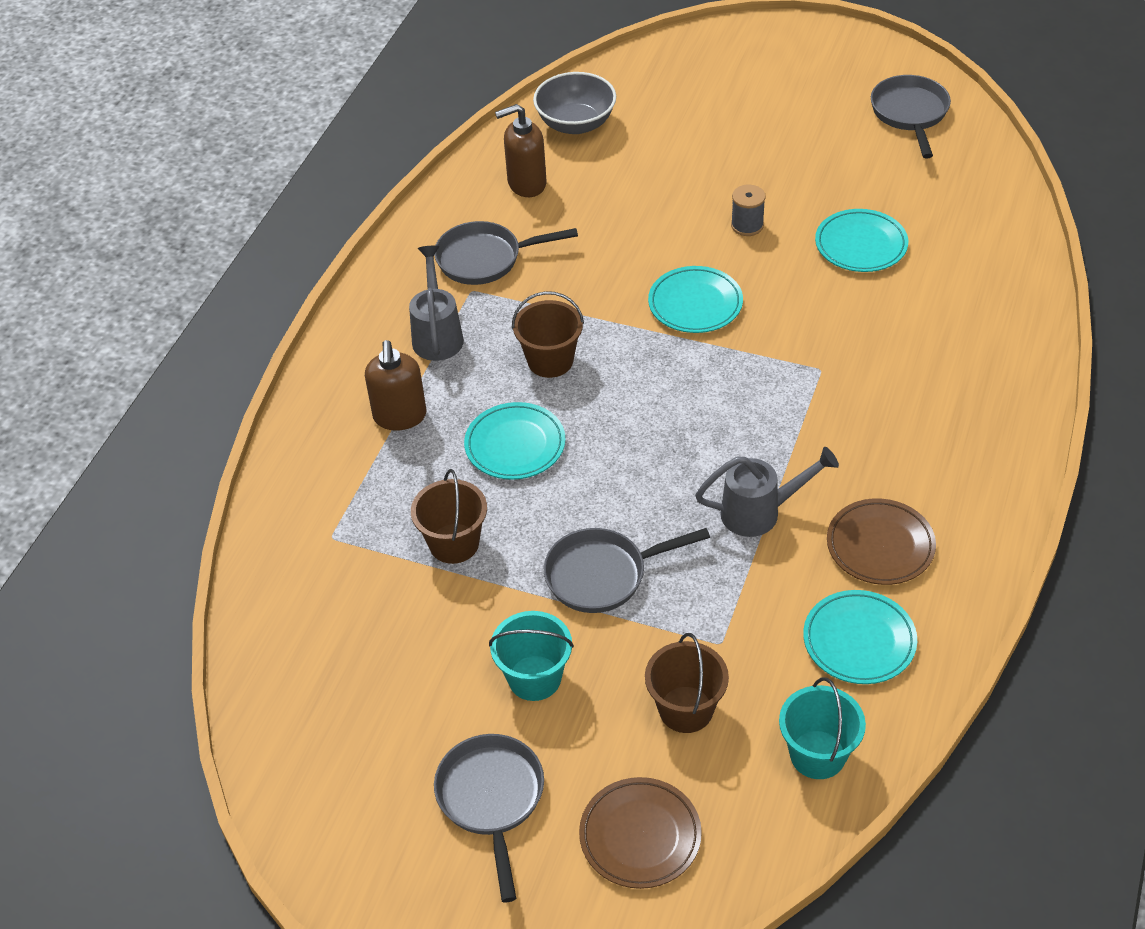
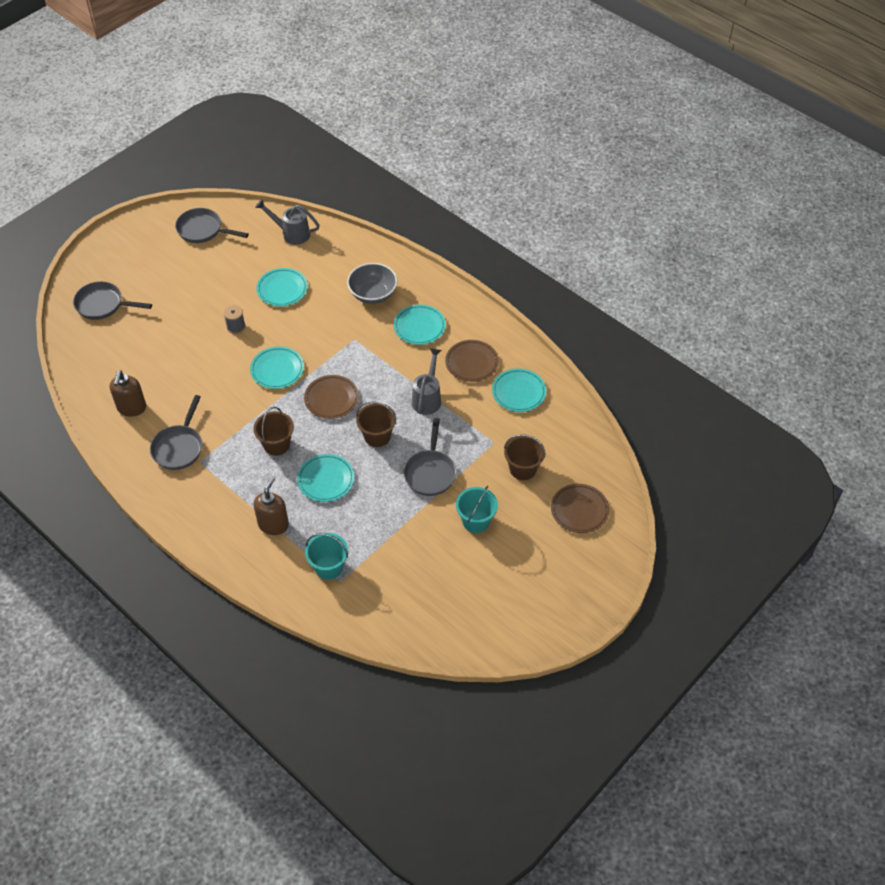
camera: 70 degrees left, 5 degrees up
(400, 416) = (273, 524): brown soap dispenser -> brown soap dispenser turned 90 degrees counterclockwise
(437, 334) = (223, 488): grey watering can -> grey watering can (291, 233)
(454, 543) = (376, 527): brown bucket -> brown bucket (377, 436)
(491, 799) = (534, 560): grey pan -> grey pan (103, 305)
(576, 124) = (98, 368): grey bowl -> grey bowl (373, 294)
(679, 389) = (331, 399): none -> brown plate
(817, 754) = (569, 431): turquoise bucket -> turquoise bucket (329, 567)
(909, 443) = (419, 327): none -> turquoise plate

